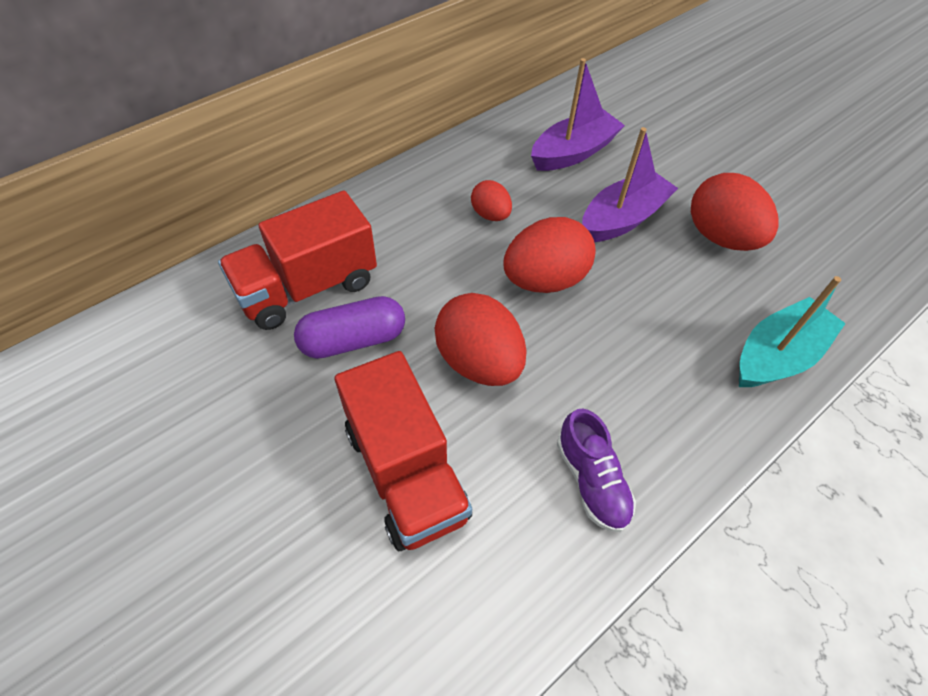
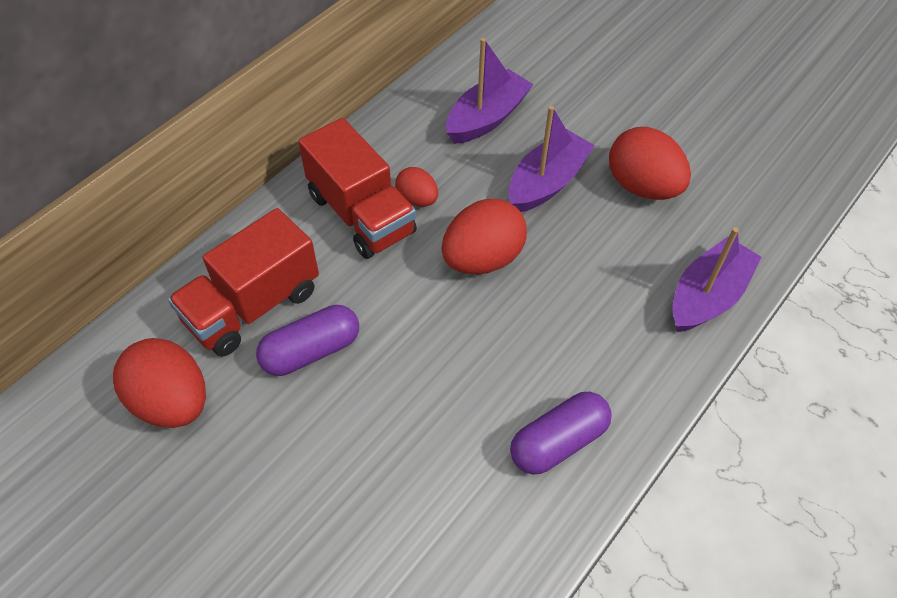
camera: 10 degrees left, 0 degrees up
(406, 472) = (390, 466): red truck -> red truck (361, 214)
(479, 362) = (436, 351): red egg -> red egg (172, 401)
(591, 480) = (558, 442): purple shoe -> purple capsule
(777, 356) = (707, 296): turquoise boat -> purple boat

